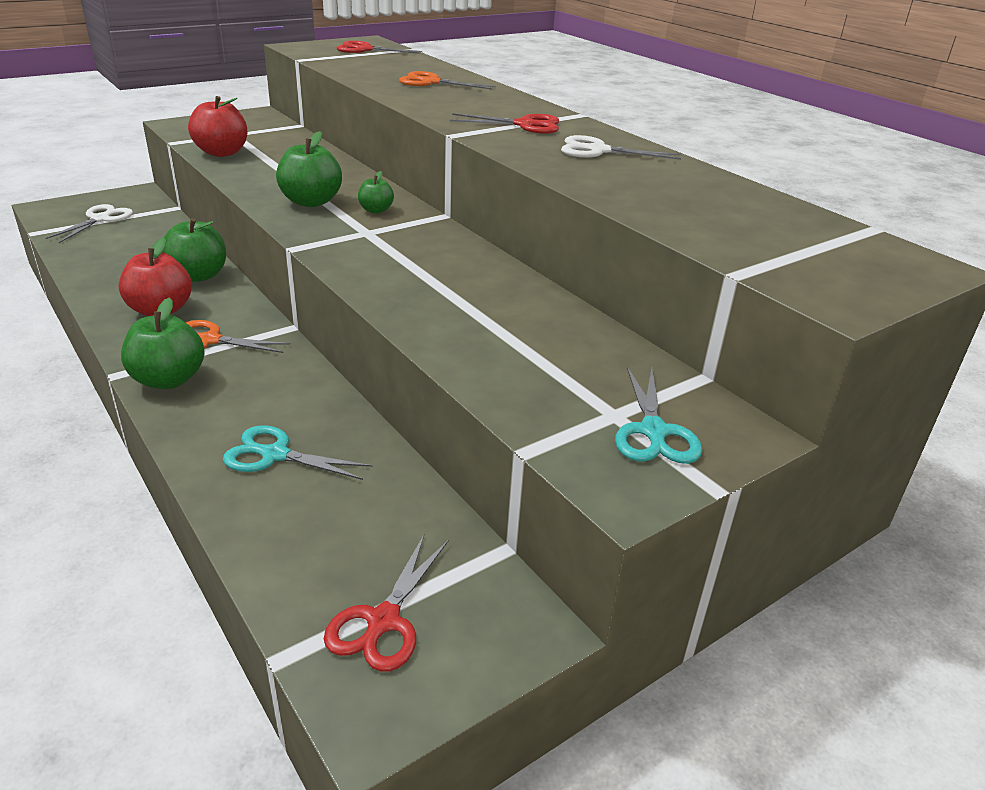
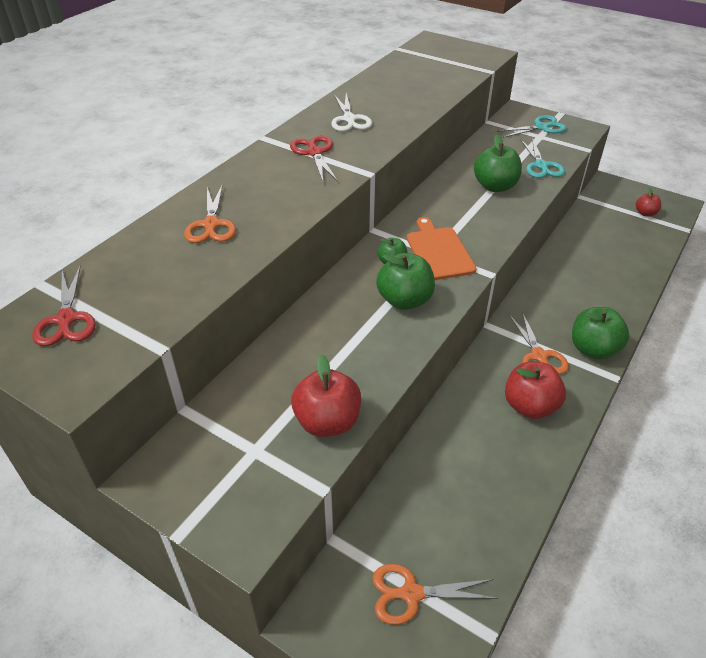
camera: 110 degrees left, 10 degrees up
(100, 219) = (411, 593): white scissors -> orange scissors
(198, 276) = (462, 418): green apple -> green apple (495, 186)
(274, 455) = (601, 276): turquoise scissors -> turquoise scissors (541, 166)
(366, 235) = (439, 251): none -> orange cutting board
(383, 621) = (645, 213): red scissors -> red apple

